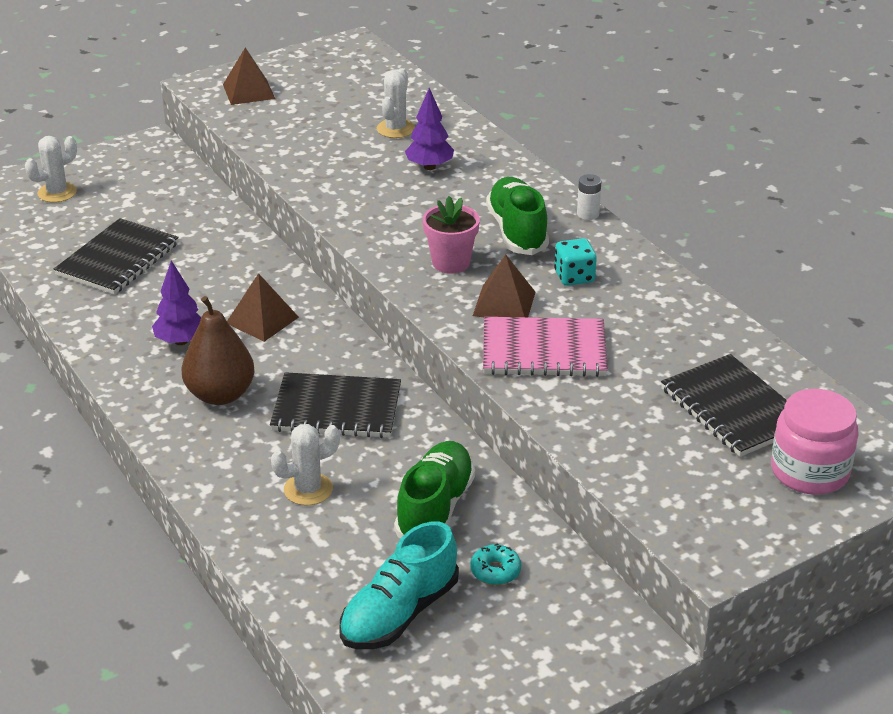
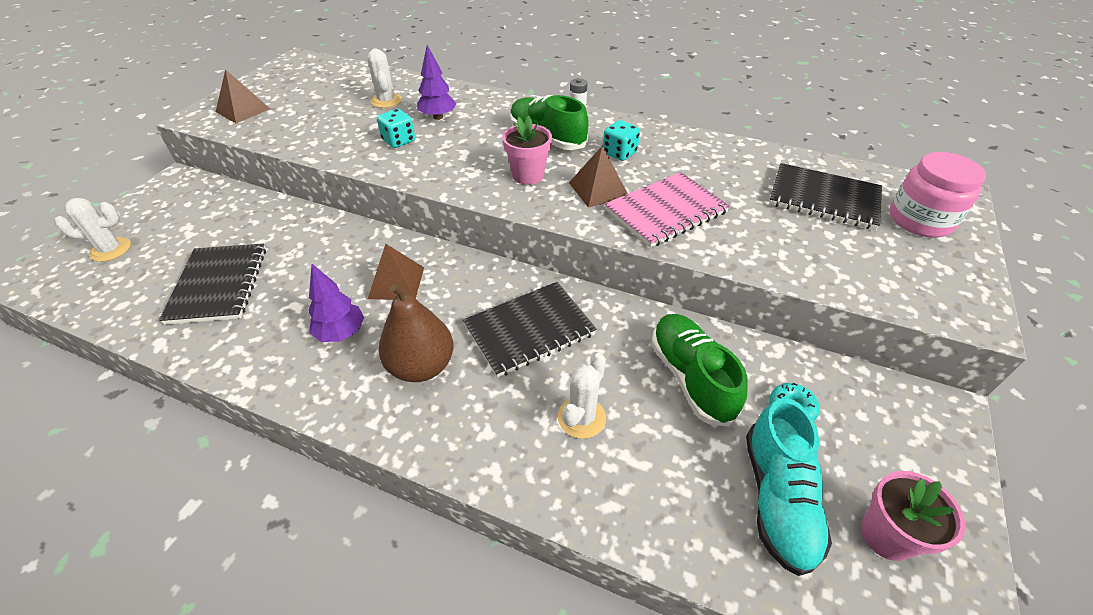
camera: 35 degrees left, 10 degrees up
(57, 193) = (111, 249): white cactus -> white cactus turned 60 degrees clockwise
(364, 179) = (399, 141): none -> turquoise dice
(455, 676) = (886, 535): none -> pink flower pot

